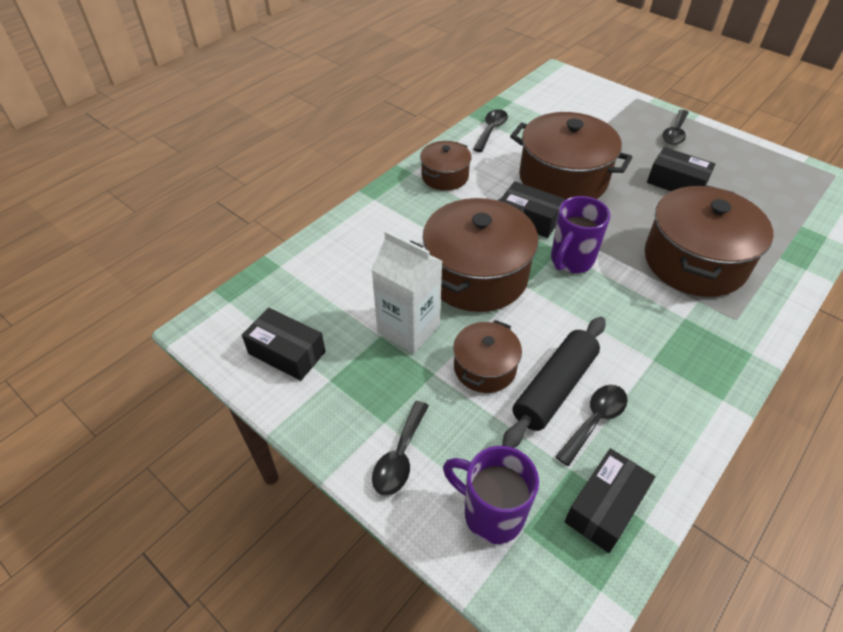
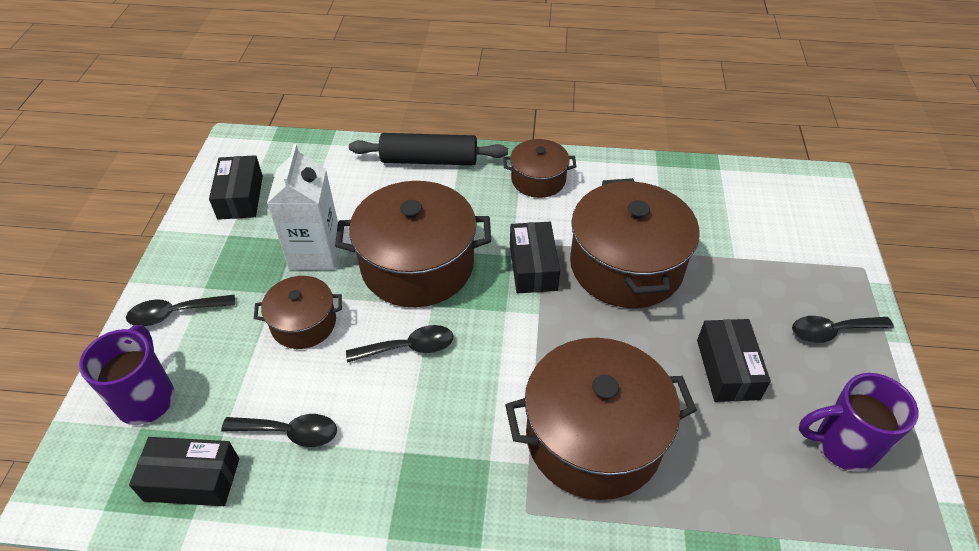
camera: 55 degrees right, 0 degrees up
(491, 130) = (648, 177): black spoon -> black spoon (409, 347)
(554, 388) = (311, 384): black rolling pin -> black rolling pin (429, 160)
(571, 261) = (497, 326): purple mug -> purple mug (842, 445)

